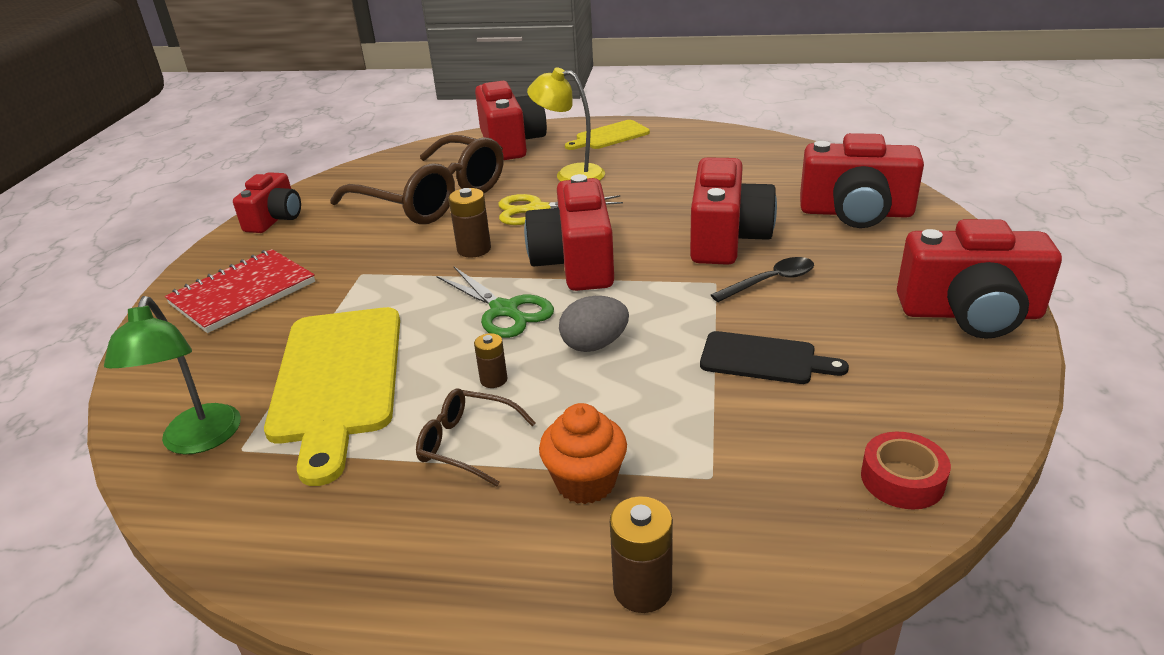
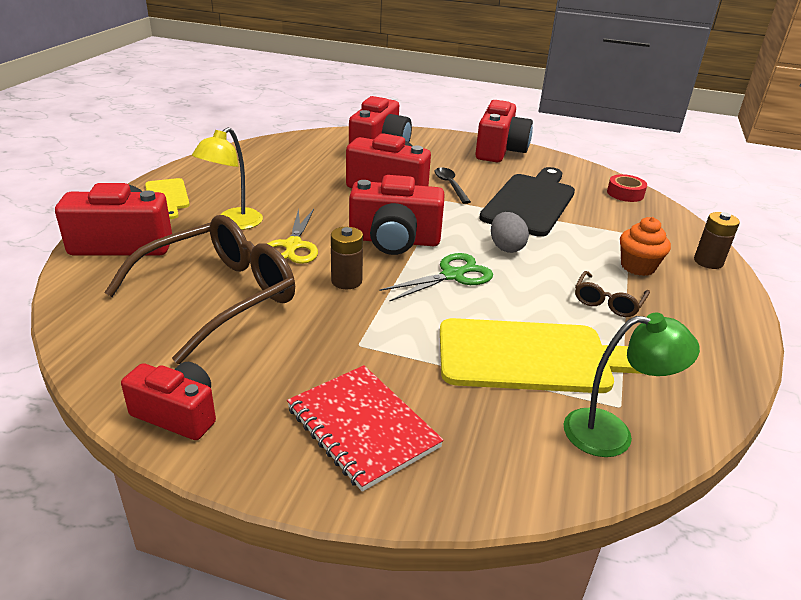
camera: 85 degrees left, 0 degrees up
(493, 380) = (540, 287): brown battery -> none
(763, 359) = (530, 203): black cutting board -> black cutting board, size x1.86

